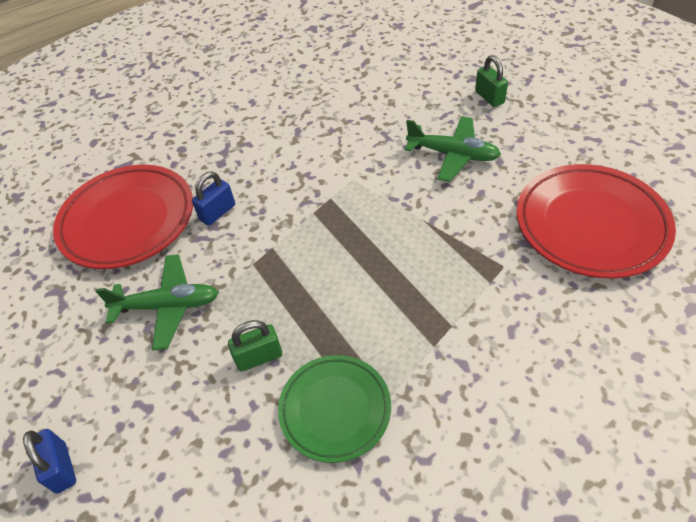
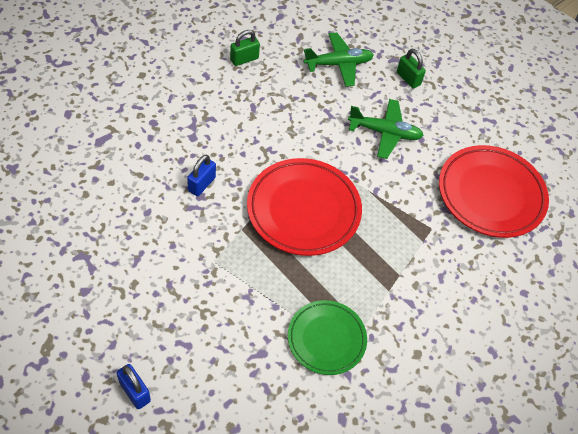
camera: 20 degrees left, 5 degrees up
(128, 221) = (125, 192): red plate -> red plate (303, 210)
(167, 306) = (181, 266): green plane -> green plane (338, 64)
(259, 357) = (263, 304): green padlock -> green padlock (244, 59)

